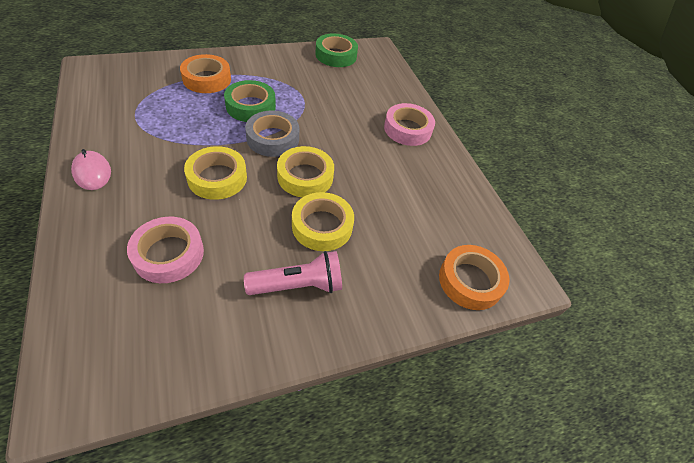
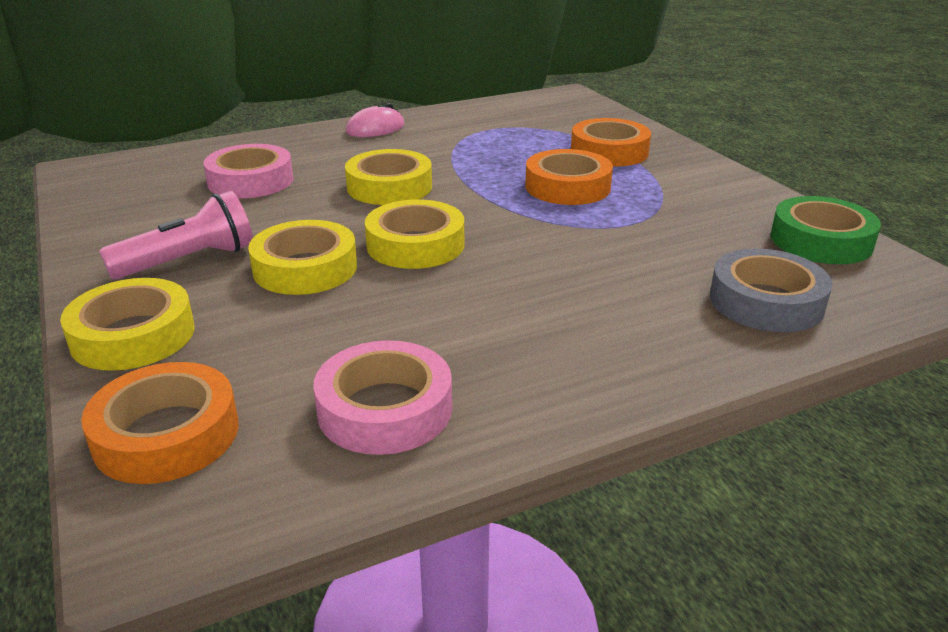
camera: 90 degrees right, 20 degrees down
(250, 106) = (567, 187): green tape -> orange tape
(273, 138) = (497, 211): grey tape -> grey tape (766, 301)
(298, 285) = (189, 261): pink flashlight -> pink flashlight turned 105 degrees counterclockwise
(386, 306) = (133, 335): none -> yellow tape
(407, 129) = (624, 343): pink tape -> pink tape (385, 409)

